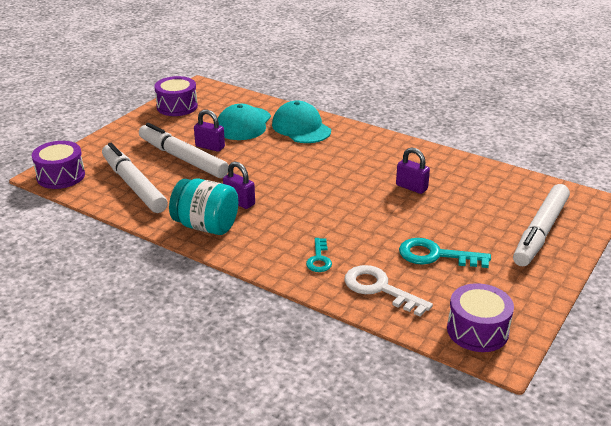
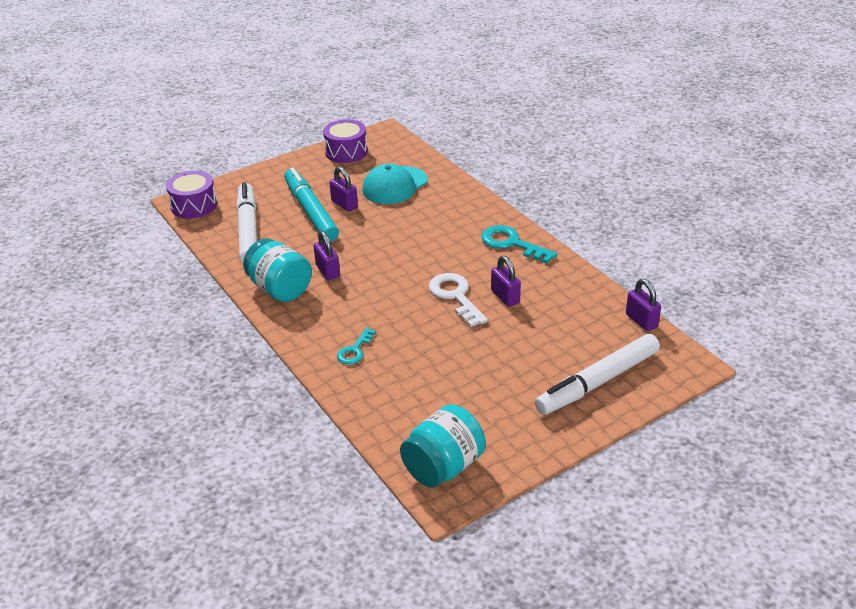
camera: 25 degrees right, 5 degrees up
(183, 158) = (311, 211): white marker -> turquoise marker
(301, 128) = (447, 202): turquoise cap -> none
(379, 289) = (386, 397): white key -> white key (455, 296)
(435, 255) = (467, 378): turquoise key -> turquoise key (512, 244)
(477, 330) = (443, 466): purple drum -> turquoise jar
(532, 180) = (641, 321): none -> purple padlock

